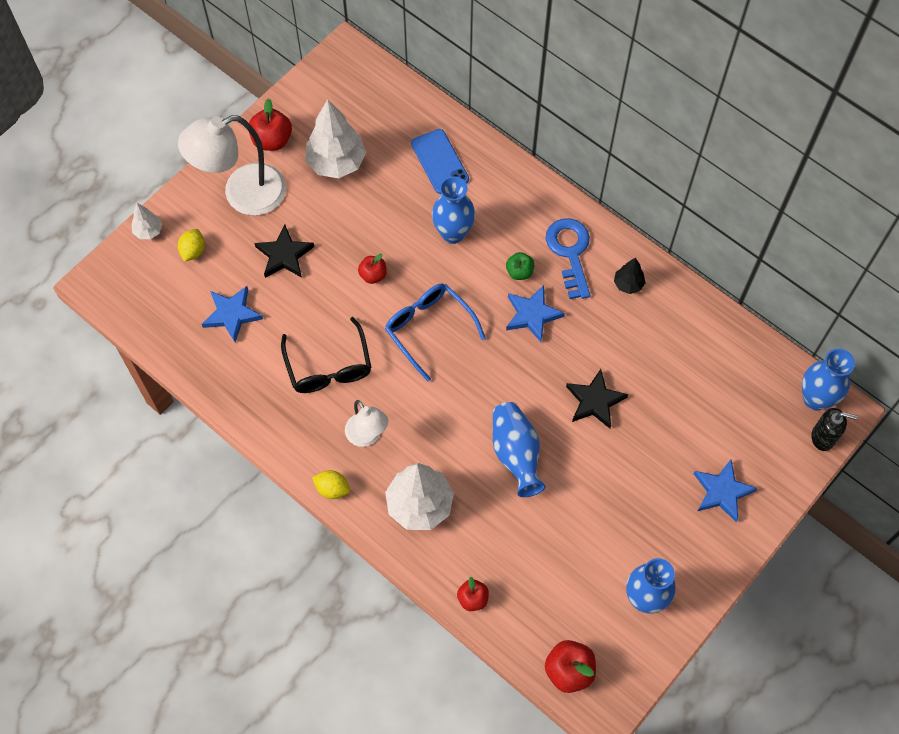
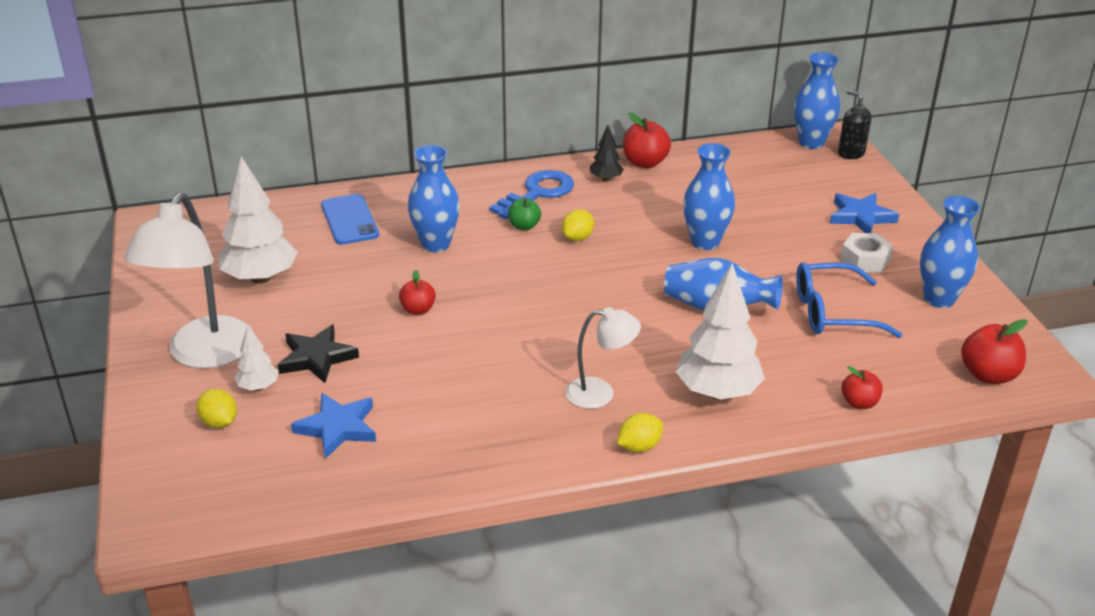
camera: 55 degrees left, 30 degrees down
(148, 231) = (144, 447): white tree -> white tree (258, 387)
(272, 140) = (172, 307): red apple -> red apple (645, 163)
(329, 366) = (487, 384): black glasses -> none
(428, 329) = (521, 301): blue glasses -> blue glasses (832, 312)
(439, 161) = (349, 220): blue phone -> blue phone turned 60 degrees clockwise
(532, 315) = (577, 238): blue star -> yellow lemon
(570, 252) = (538, 193): blue key -> blue key turned 105 degrees clockwise
(594, 401) = (705, 242): black star -> blue vase
(659, 523) = (865, 260): none -> white nut
(823, 437) = (851, 153): black soap dispenser -> black soap dispenser turned 90 degrees counterclockwise

